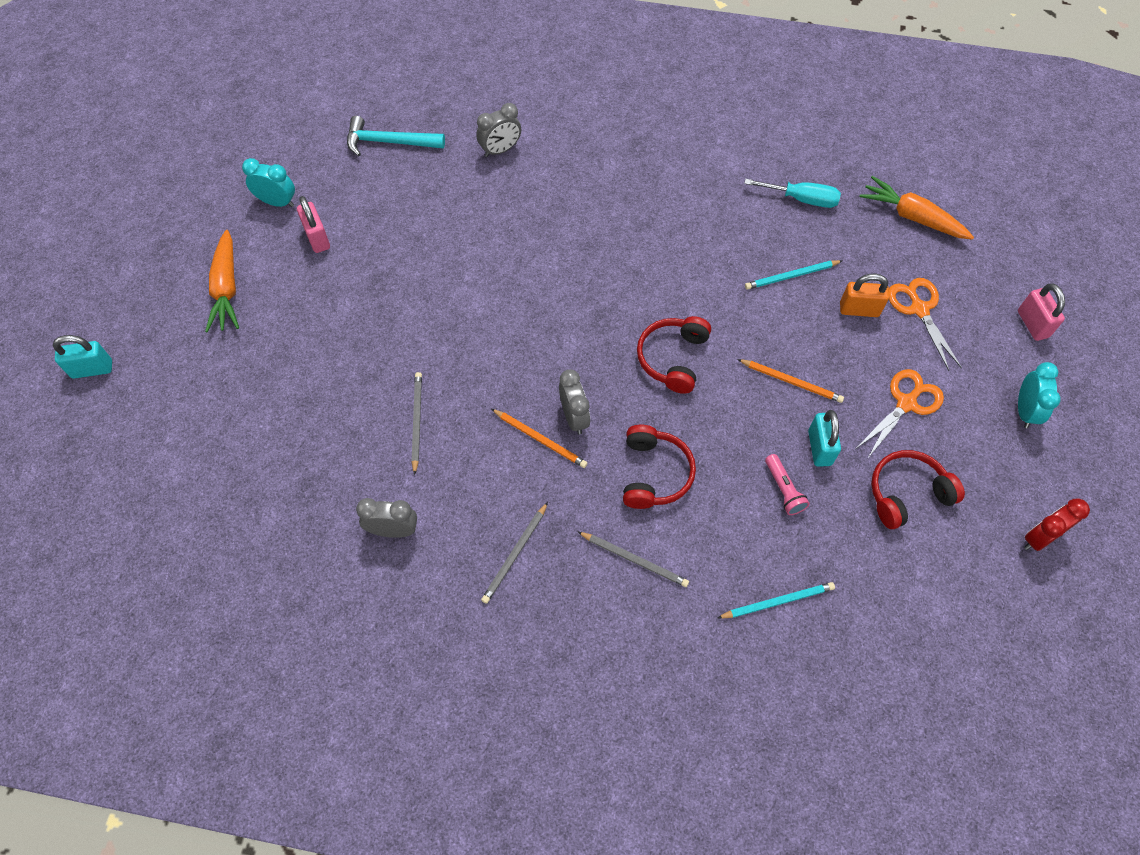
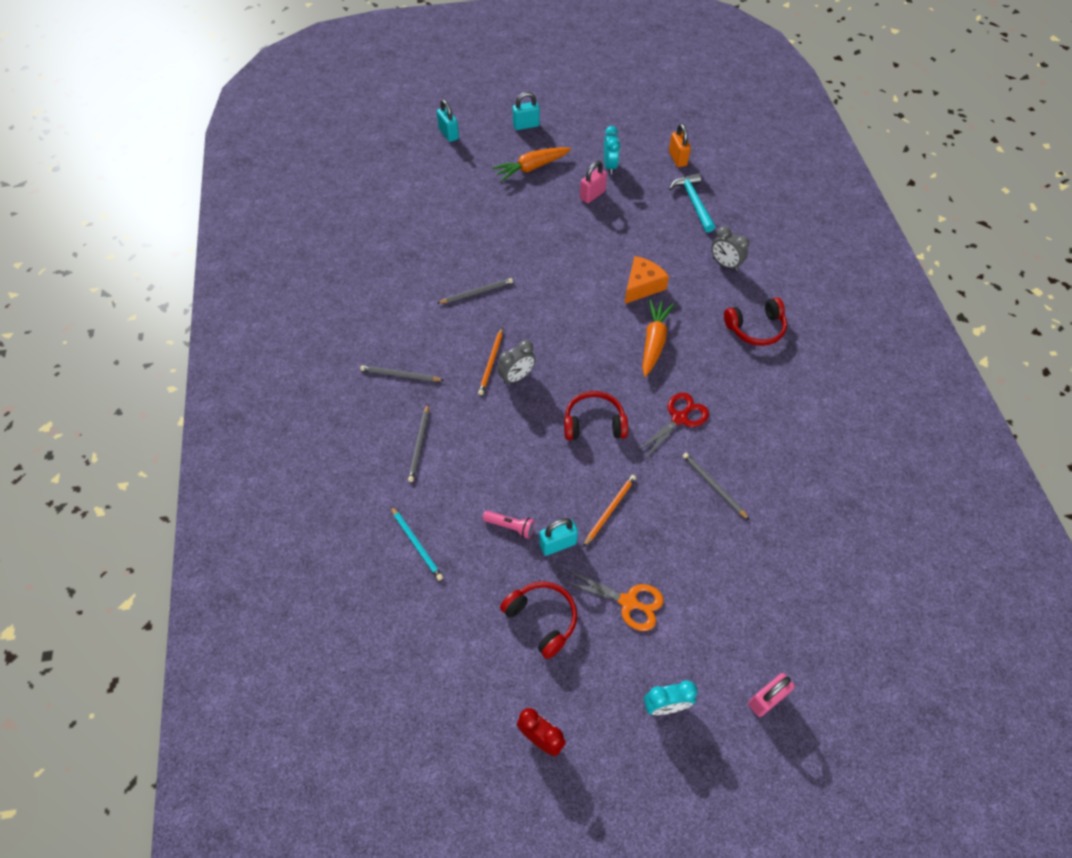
camera: 70 degrees right, 5 degrees down
(139, 269) = (526, 125): none -> turquoise padlock
(393, 530) = (395, 307): grey clock -> none
(494, 240) = (642, 286): none -> orange cheese
(654, 473) = (491, 438): red headphones -> red headphones (755, 328)
(696, 274) = (679, 418): none -> red scissors
(783, 490) = (510, 527): pink flashlight -> pink flashlight turned 120 degrees counterclockwise
(791, 276) = (713, 486): turquoise pencil -> grey pencil
(791, 382) = (610, 510): orange pencil -> orange pencil turned 150 degrees counterclockwise
(802, 199) = (799, 475): turquoise screwdriver -> none
(859, 309) = (706, 545): orange padlock -> orange padlock (677, 158)
(912, 217) = (833, 569): orange carrot -> orange carrot (654, 342)
(919, 309) = (732, 594): orange scissors -> none

